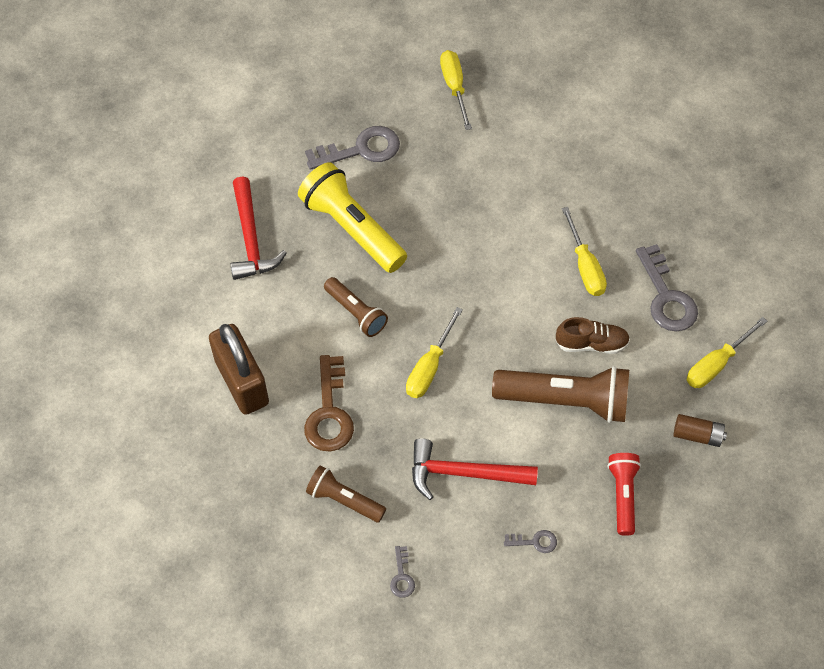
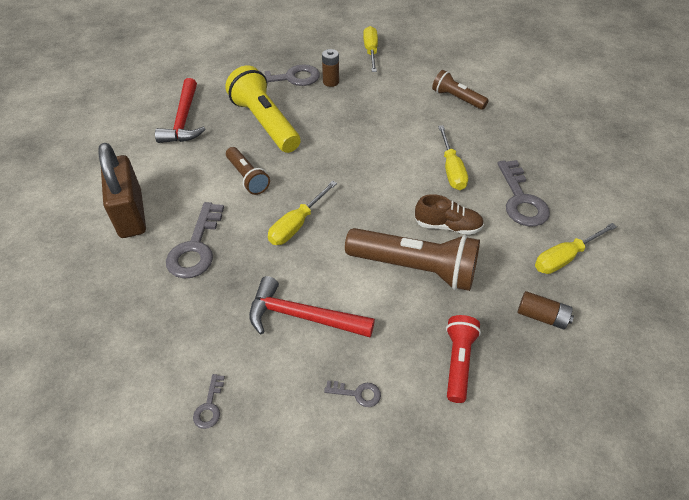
camera: 10 degrees right, 10 degrees down
(329, 412) = (196, 247): brown key -> grey key
(344, 500) = (180, 323): brown flashlight -> brown flashlight (457, 98)
(415, 149) = (331, 82): none -> brown battery

